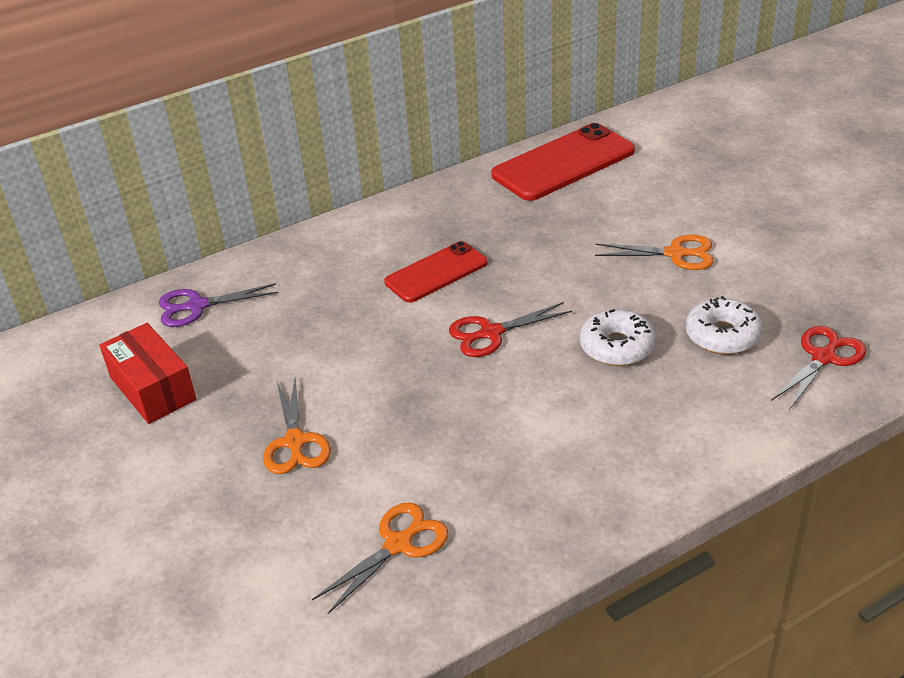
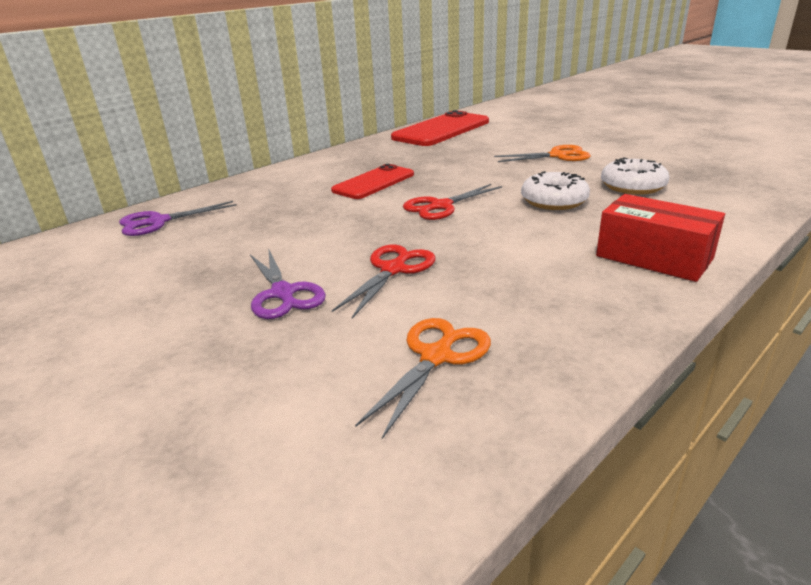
camera: 15 degrees left, 10 degrees down
(153, 388) = (116, 277): red box -> red box (653, 257)
(295, 442) = (283, 293): orange scissors -> purple scissors
(824, 357) = (722, 187): red scissors -> red scissors (393, 269)

